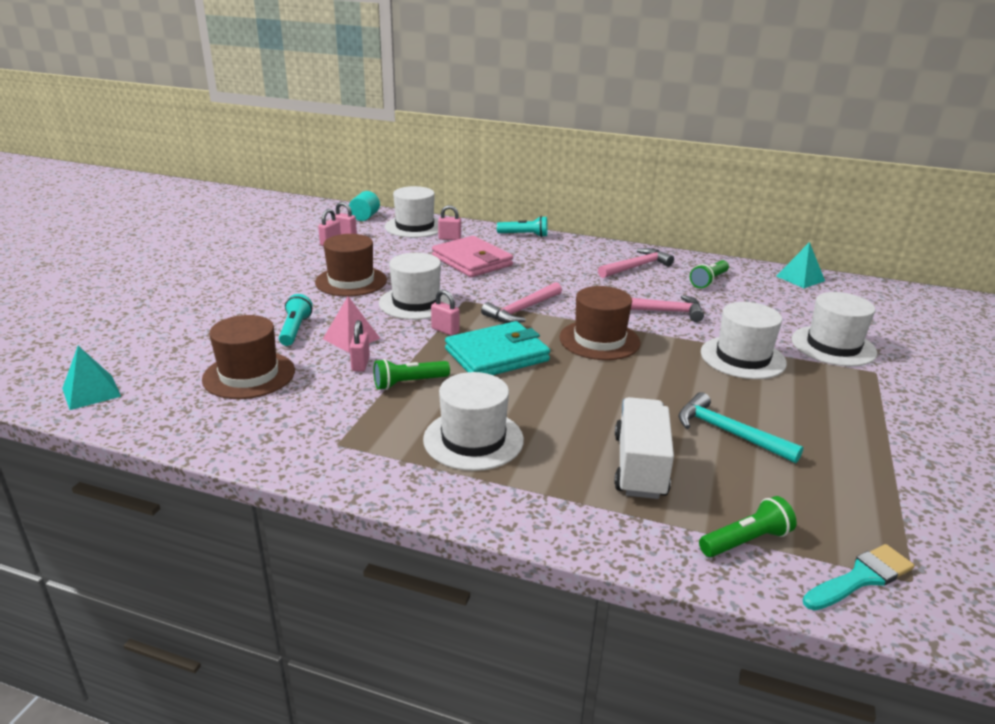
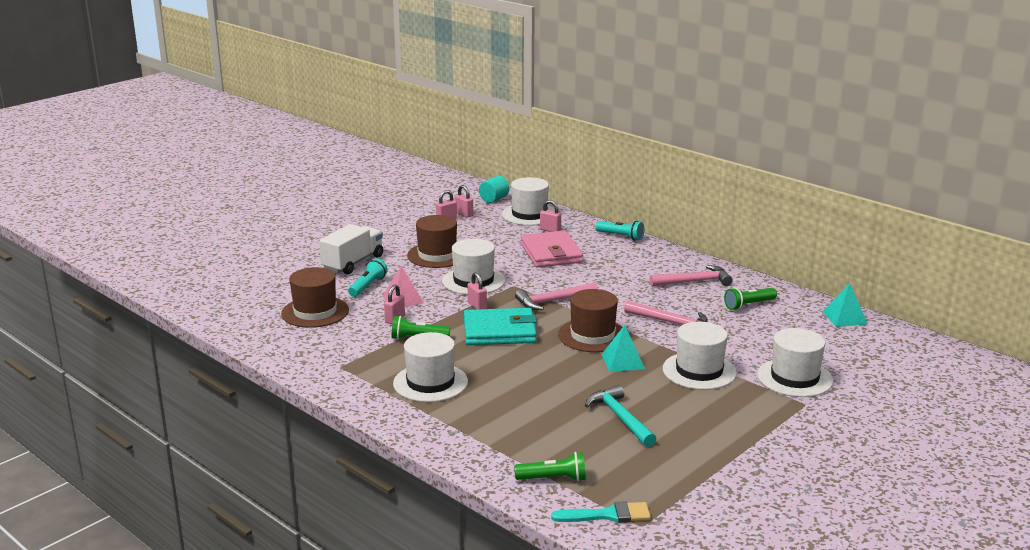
camera: 25 degrees right, 5 degrees down
(91, 392) = (212, 304): turquoise pyramid -> turquoise pyramid (622, 361)
(639, 466) = (529, 423): white truck -> white truck (353, 263)

